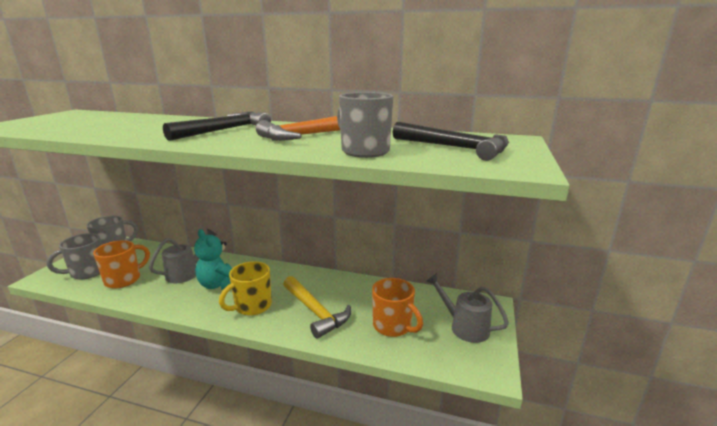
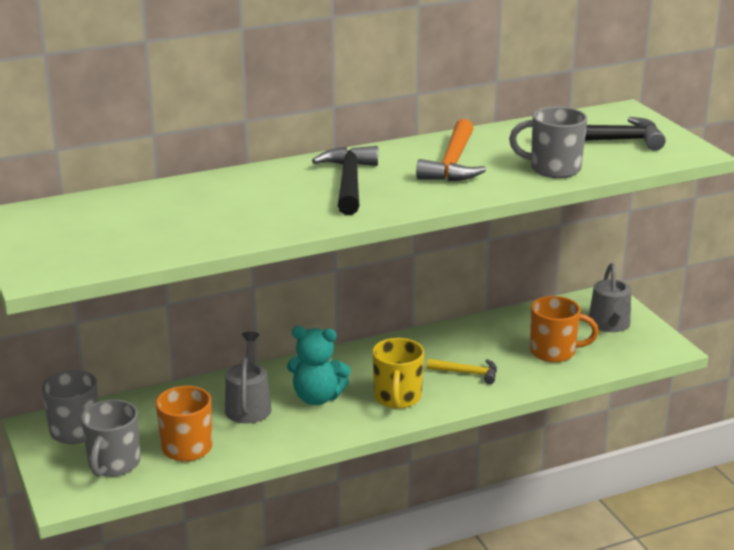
camera: 40 degrees left, 5 degrees up
(315, 312) = (467, 373): yellow hammer -> yellow hammer, size x0.59
(464, 327) = (610, 325): grey watering can -> grey watering can turned 90 degrees counterclockwise

